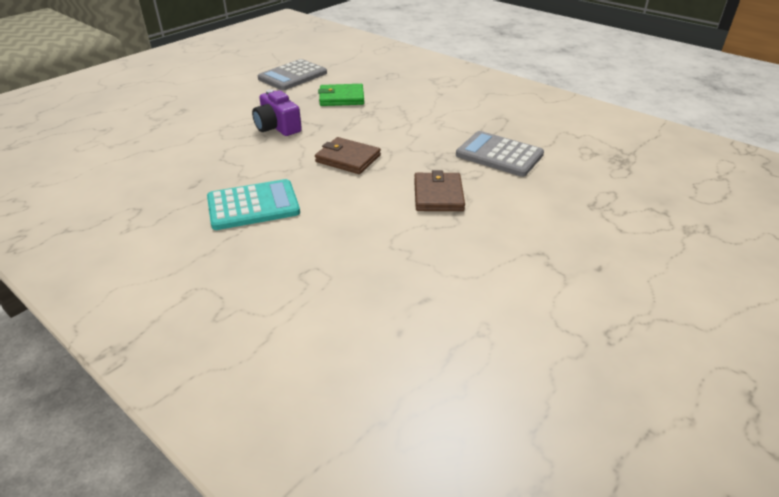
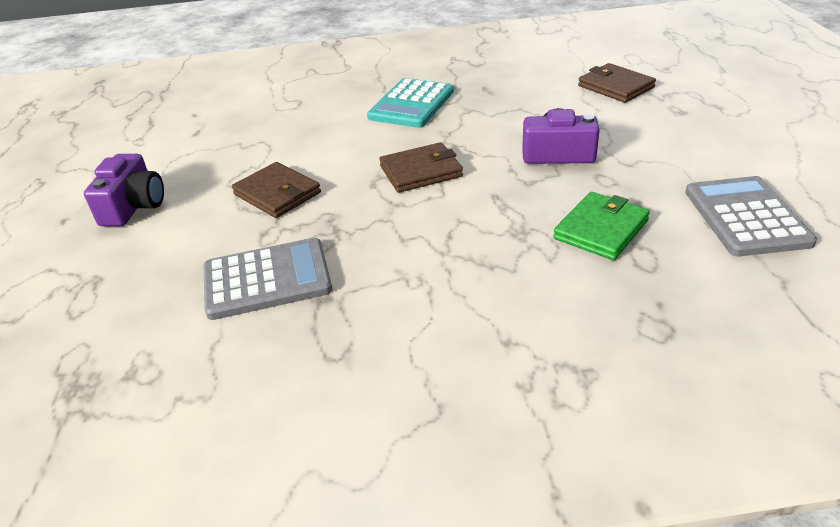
camera: 135 degrees right, 0 degrees up
(153, 137) = (615, 87): none -> brown wallet
(538, 246) = (134, 206): none -> purple camera

